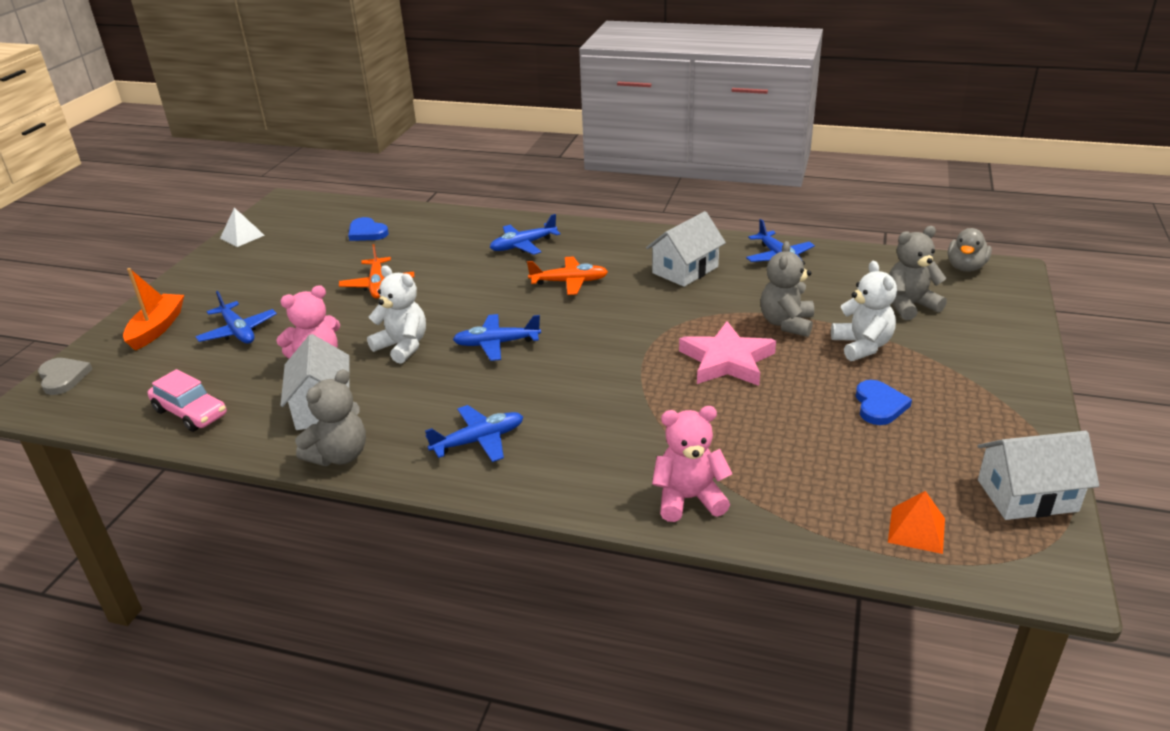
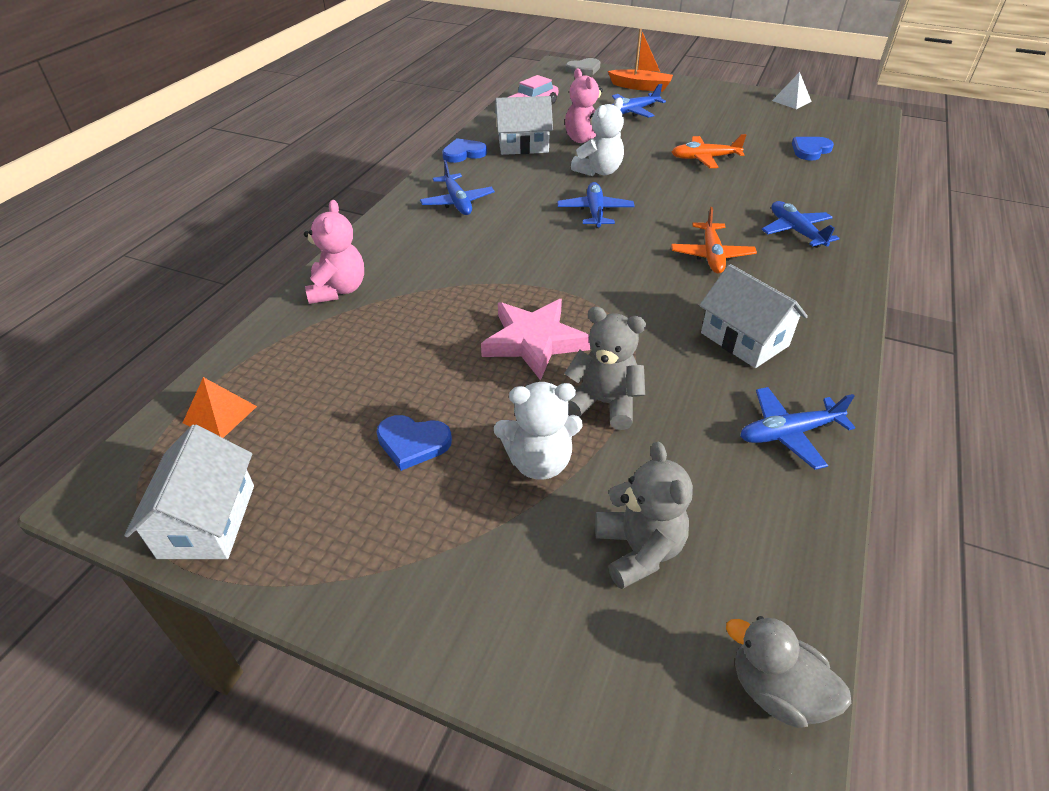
camera: 95 degrees right, 10 degrees up
(339, 455) = (463, 153): grey teddy bear -> blue heart

